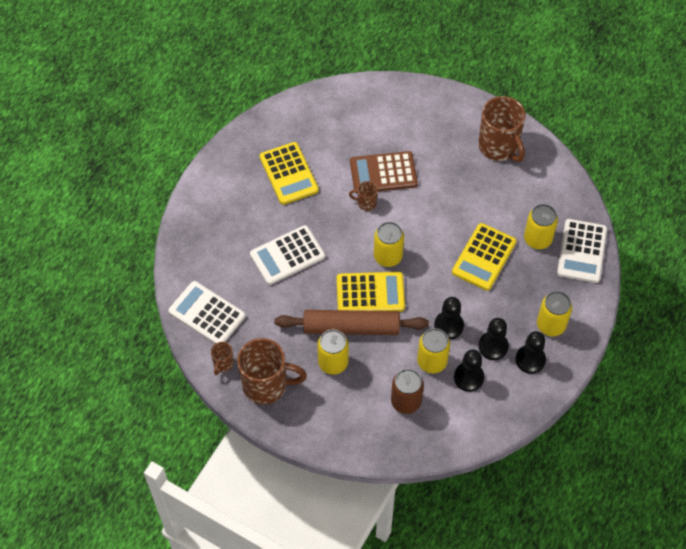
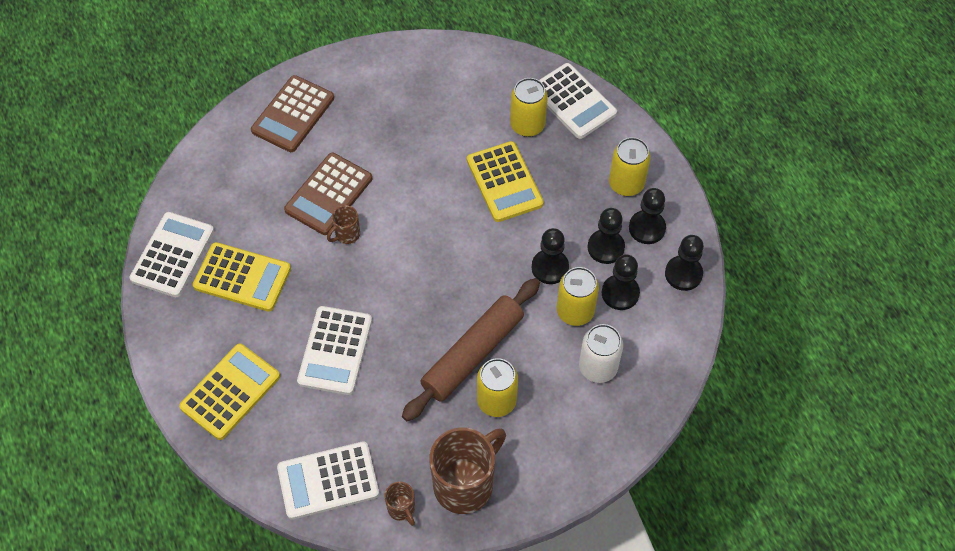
camera: 50 degrees left, 0 degrees up
(270, 129) = (172, 255): none -> white calculator
(370, 293) = (450, 308): yellow calculator -> yellow calculator (230, 392)
(388, 256) = (425, 261): yellow can -> none
(406, 401) = (598, 367): brown can -> white can
(418, 113) = (293, 114): none -> brown calculator
(499, 147) = (400, 79): brown mug -> none
(517, 404) = (683, 274): none -> black pawn

